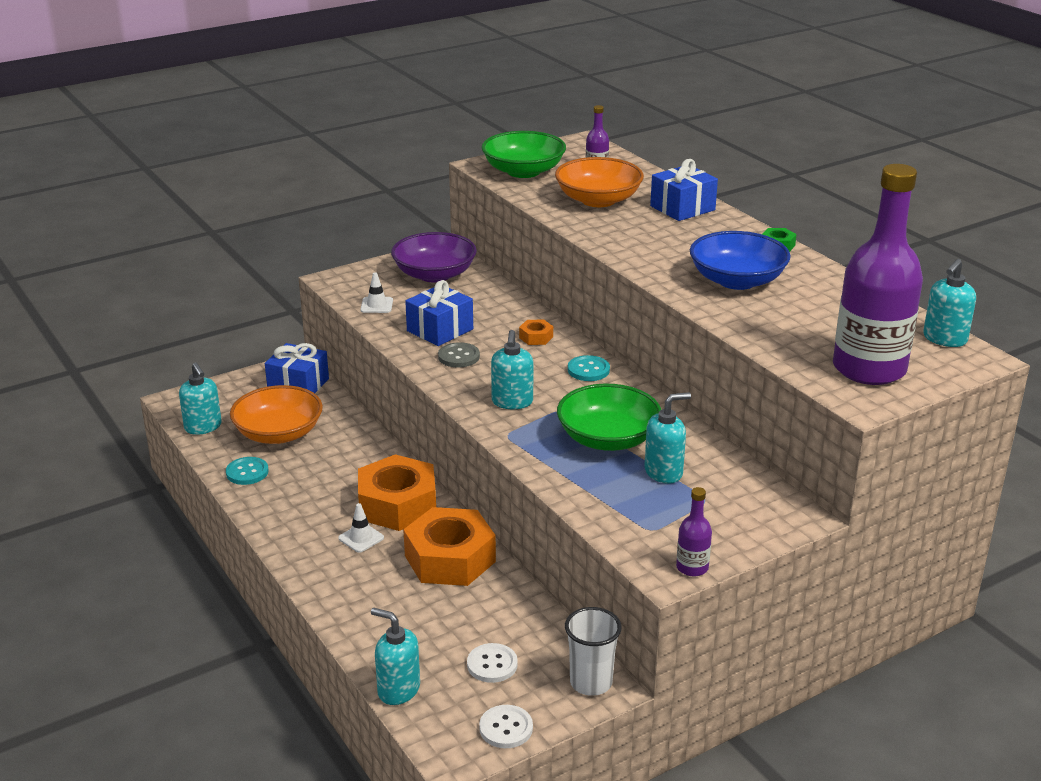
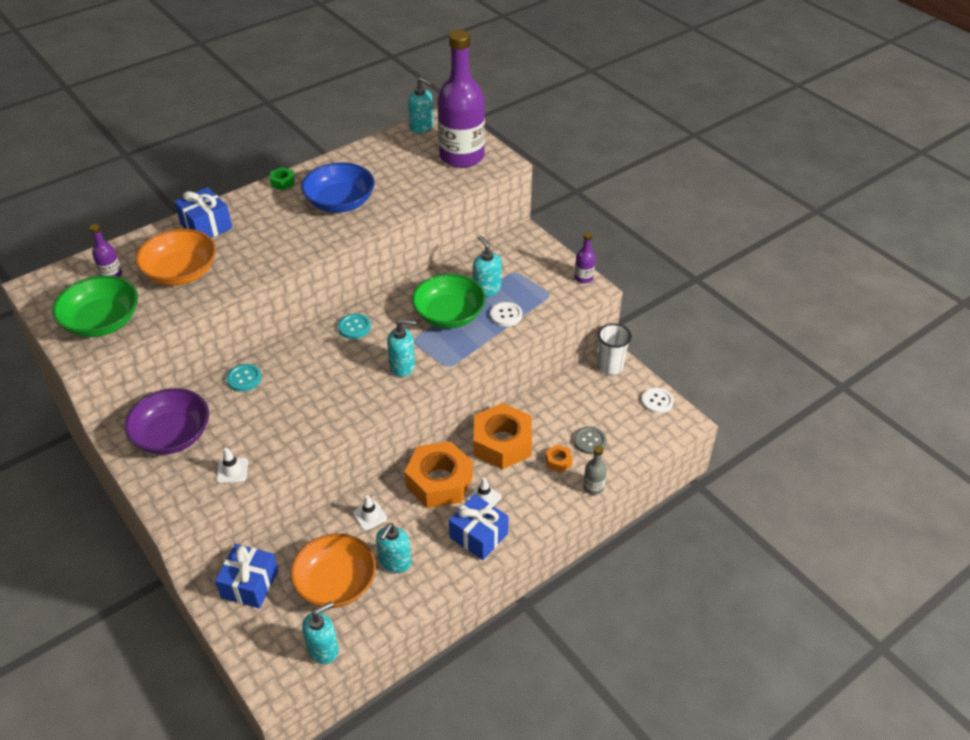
camera: 95 degrees left, 15 degrees up
(247, 472) = (399, 594): turquoise button -> turquoise button (244, 379)
(351, 636) = (593, 487): none -> grey bottle
(361, 454) = (370, 516): none -> white traffic cone
(398, 690) = (638, 455): turquoise soap dispenser -> turquoise soap dispenser (395, 562)
(440, 330) = (284, 420): blue gift -> blue gift (478, 535)
(459, 357) = (332, 403): grey button -> grey button (589, 441)
(492, 664) = (605, 412): white button -> white button (506, 315)
(536, 337) = (301, 359): orange nut -> orange nut (558, 461)

